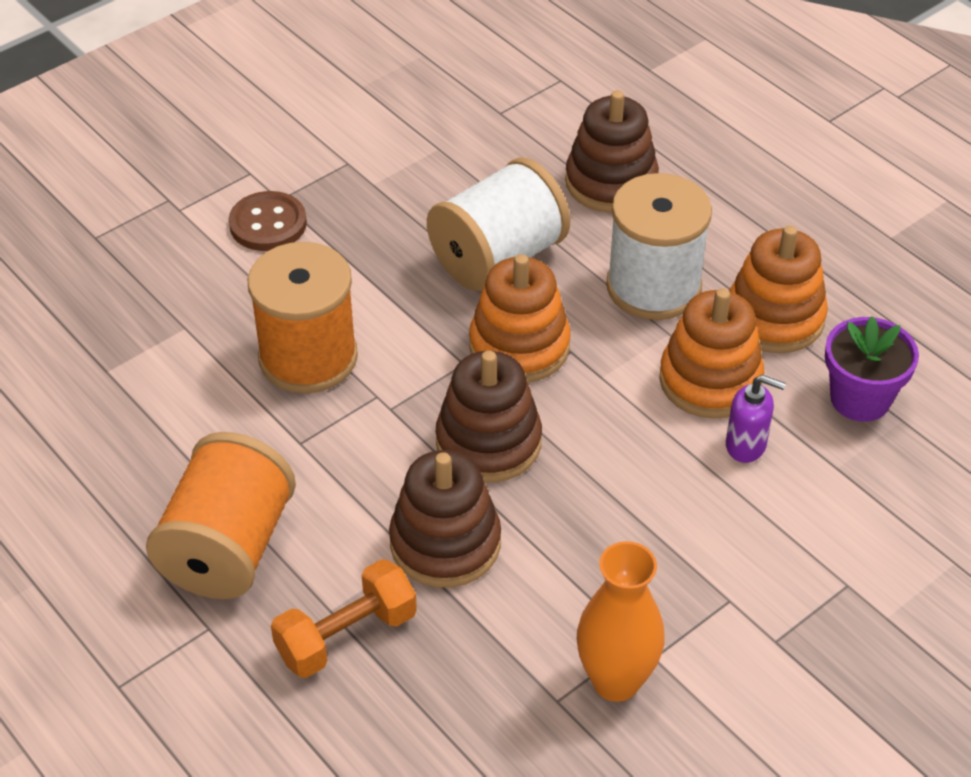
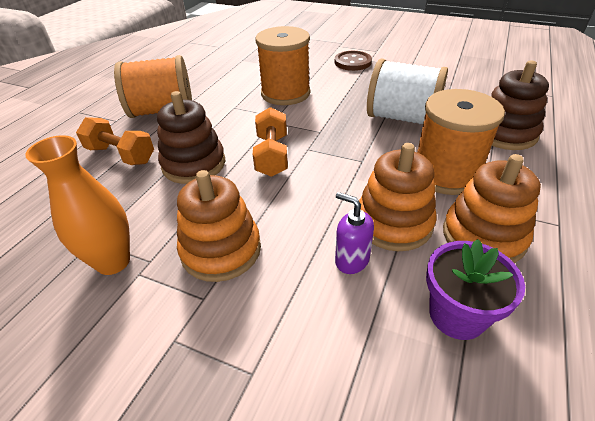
camera: 65 degrees right, 5 degrees down
(488, 442) = (272, 155): brown stacking toy -> orange dumbbell
(519, 346) = (348, 143): orange stacking toy -> orange stacking toy (221, 250)
(653, 286) = (445, 174): white spool -> orange spool
(746, 445) = (351, 260): purple soap dispenser -> purple soap dispenser turned 135 degrees clockwise

